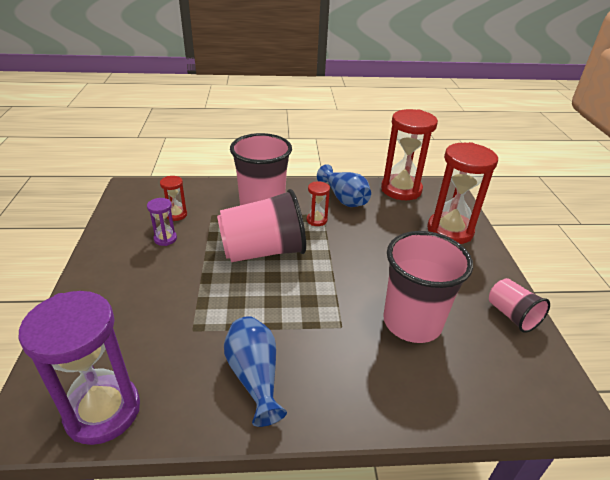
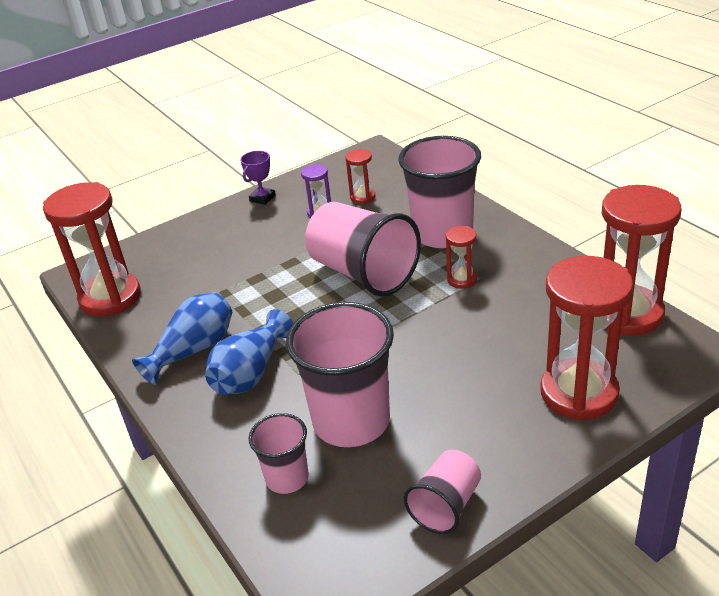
camera: 65 degrees right, 0 degrees up
(100, 256) = (262, 198): none -> purple trophy
(103, 411) = (110, 297): purple hourglass -> red hourglass
(344, 198) = (536, 278): blue vase -> blue vase (251, 373)
(448, 378) = (287, 478): none -> pink cup

